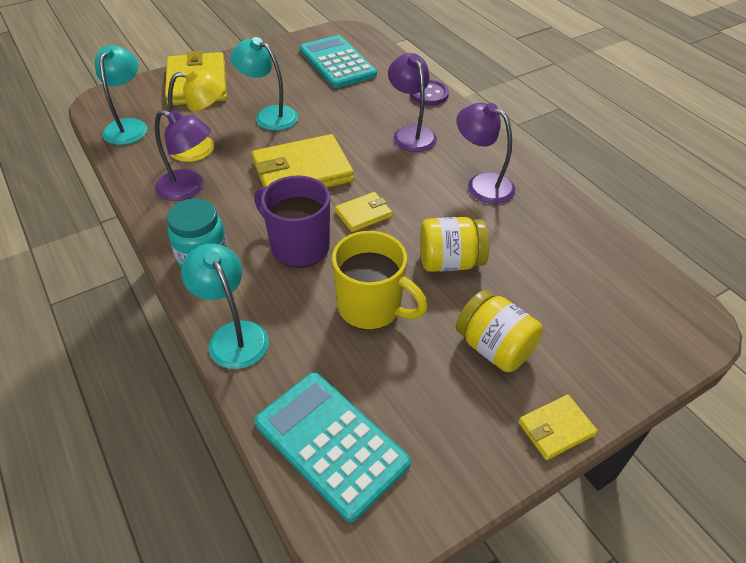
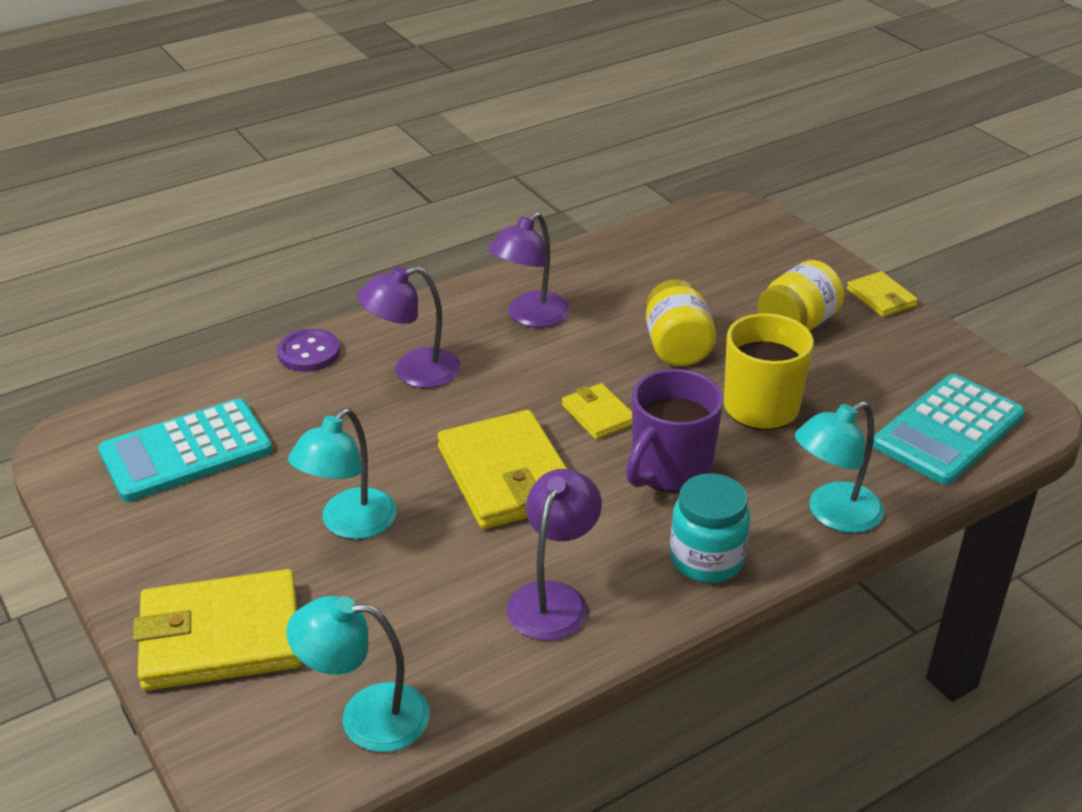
camera: 90 degrees left, 10 degrees down
(202, 147) = (440, 598): yellow lamp -> none

